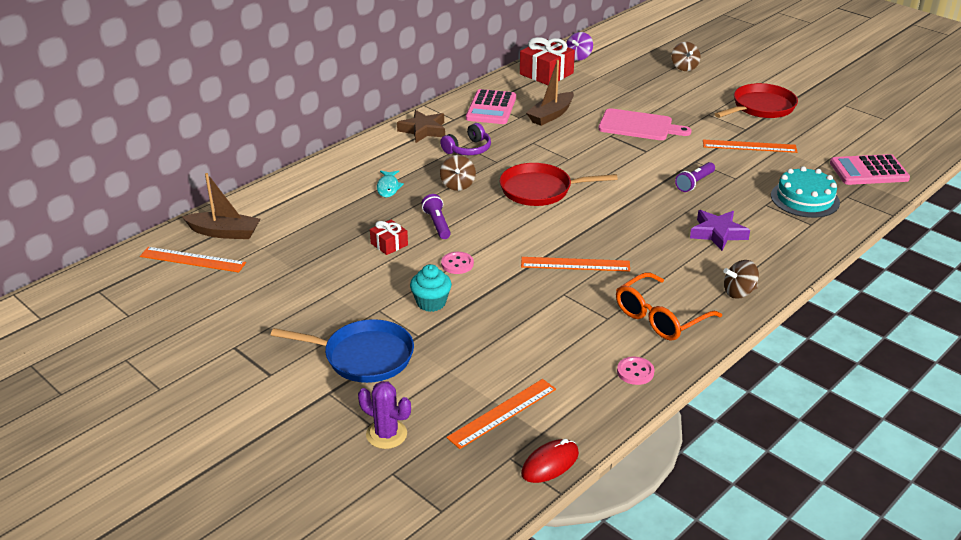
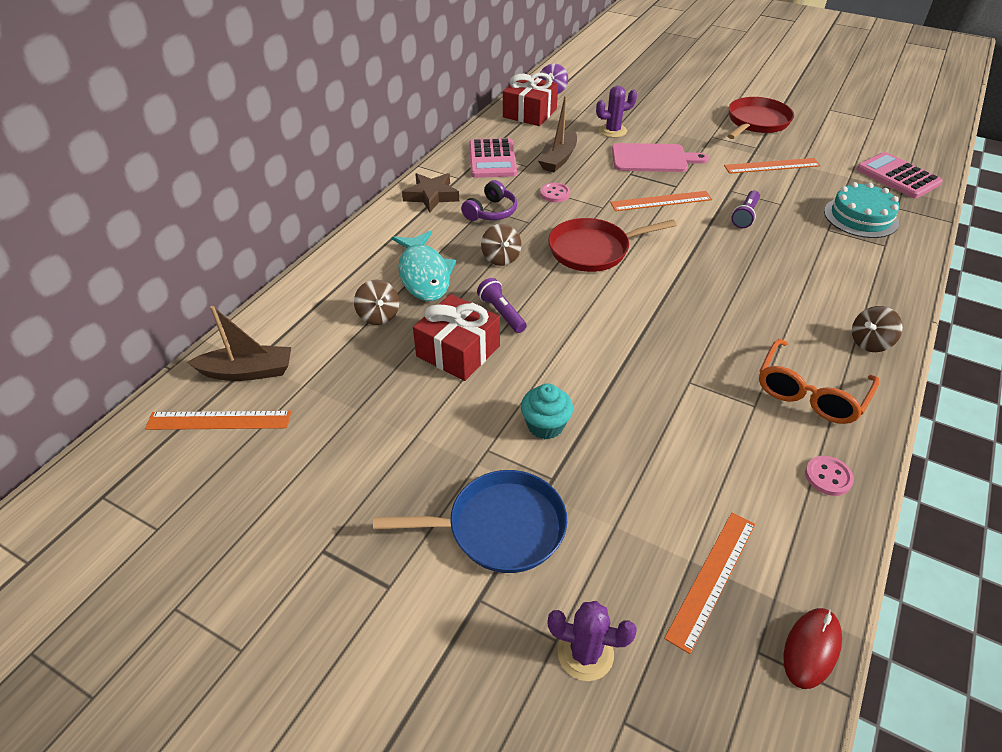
camera: 15 degrees left, 10 degrees up
(388, 187) = (424, 274): turquoise fish -> turquoise fish, size x1.89
(389, 244) = (458, 351): red gift -> red gift, size x1.85
(457, 264) = (550, 364): pink button -> pink button (555, 194)
(575, 264) = (680, 339): orange ruler -> orange ruler (661, 201)
(615, 98) = (613, 131): none -> purple cactus
(684, 67) = (660, 89): brown spinning top -> brown spinning top (378, 316)
(717, 233) = (803, 272): purple star -> none
(868, 171) = (898, 176): pink calculator -> pink calculator turned 75 degrees clockwise

